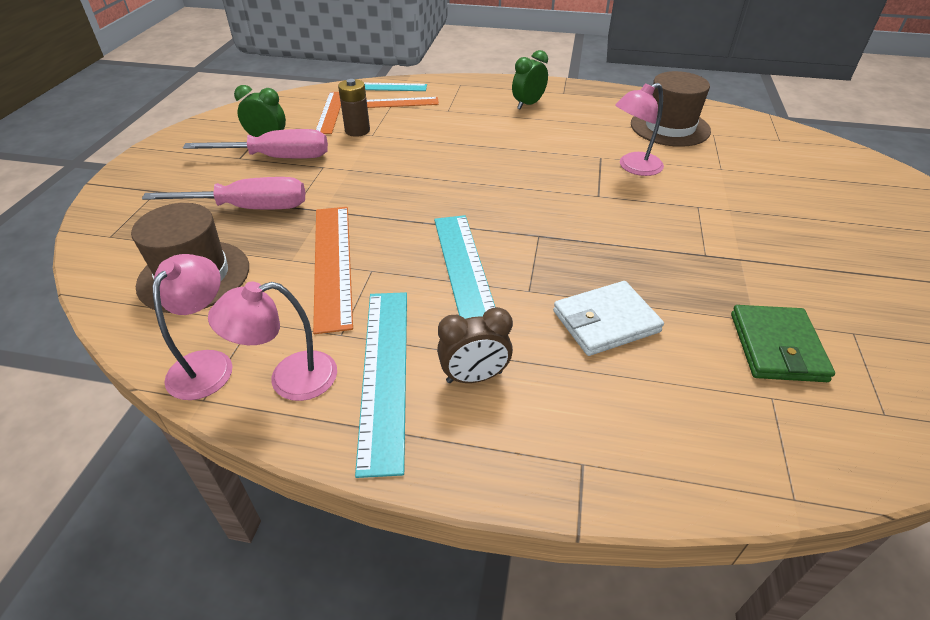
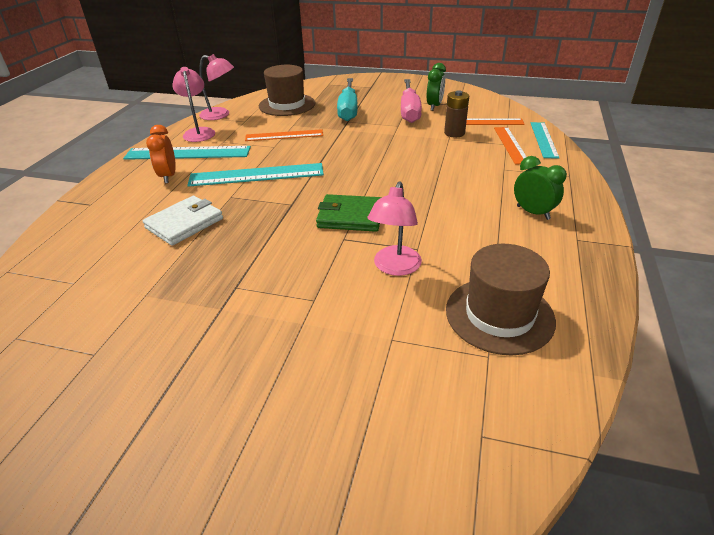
camera: 95 degrees right, 5 degrees down
(248, 208) = (348, 109): pink screwdriver -> turquoise screwdriver
(332, 264) = (284, 135): orange ruler -> orange ruler, size x0.66
(474, 377) = (168, 176): brown clock -> orange clock
(606, 321) = (184, 223): white wallet -> white wallet turned 60 degrees clockwise
(633, 167) = (395, 267): pink lamp -> pink lamp turned 135 degrees counterclockwise
(777, 347) = (111, 299): green wallet -> green wallet (350, 216)

